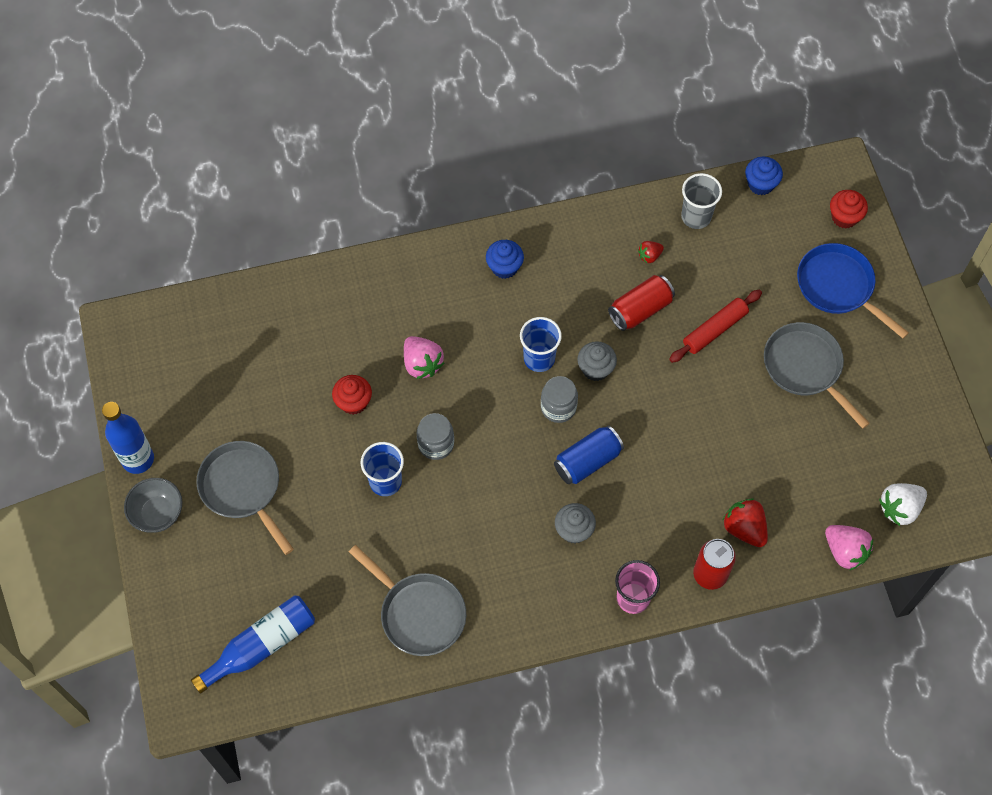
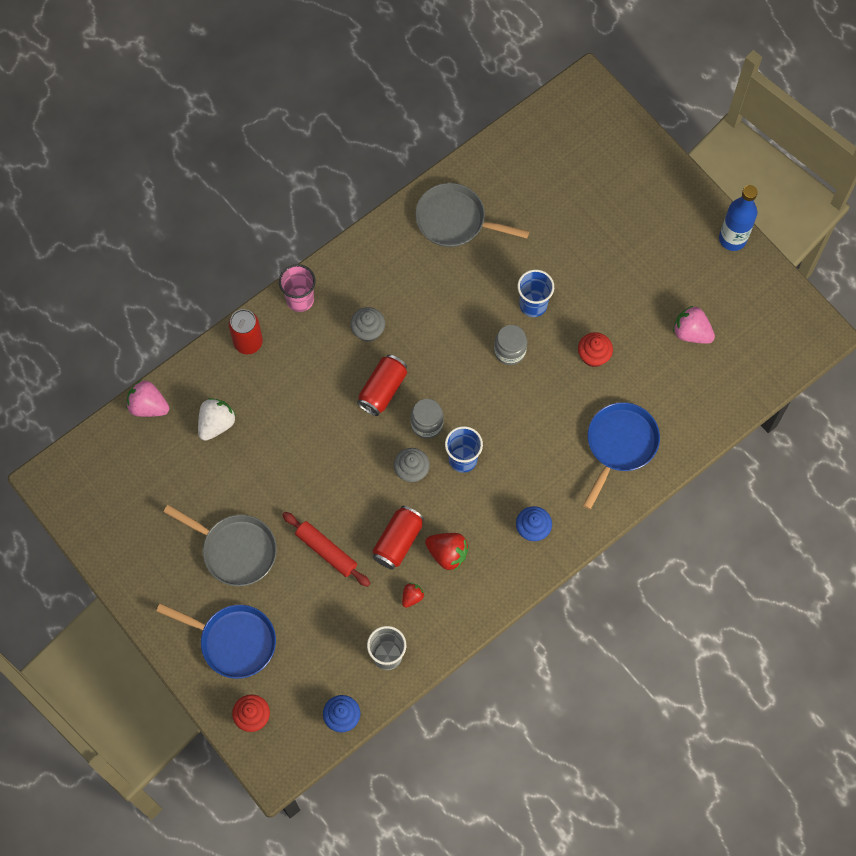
camera: 155 degrees right, 5 degrees up
(158, 513) = (691, 207): grey bowl -> none
(243, 489) = (638, 252): grey pan -> none
(261, 646) = (557, 150): blue bottle -> none
(378, 307) = (619, 445): none -> blue pan
(422, 364) = (556, 412): pink strawberry -> pink strawberry (691, 332)
(587, 461) = (382, 390): blue can -> red can
(715, 330) = (326, 551): red rolling pin -> red rolling pin turned 75 degrees counterclockwise
(744, 528) = (235, 390): red strawberry -> red strawberry (447, 553)
(899, 508) = (115, 460): white strawberry -> white strawberry (216, 424)

